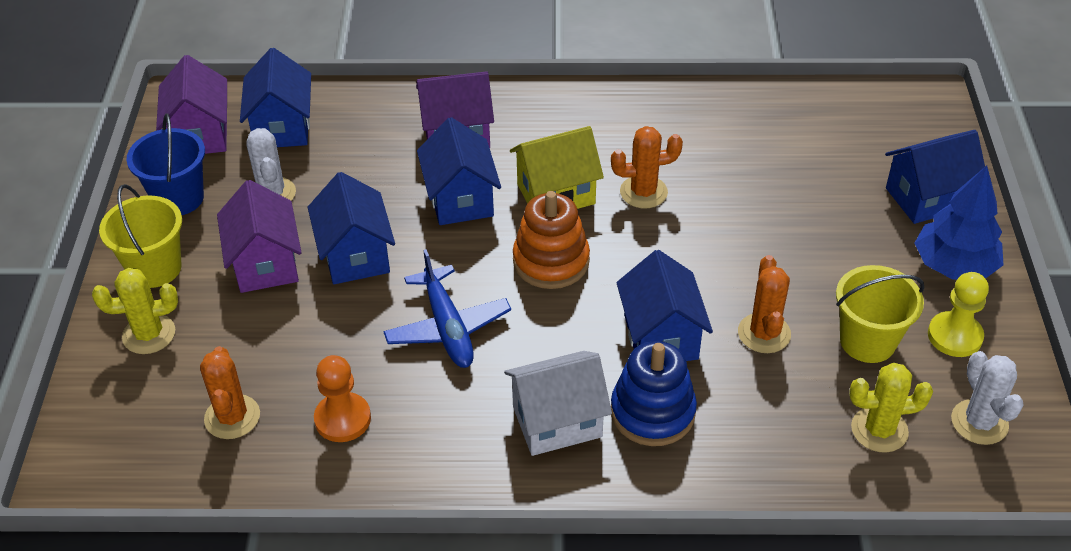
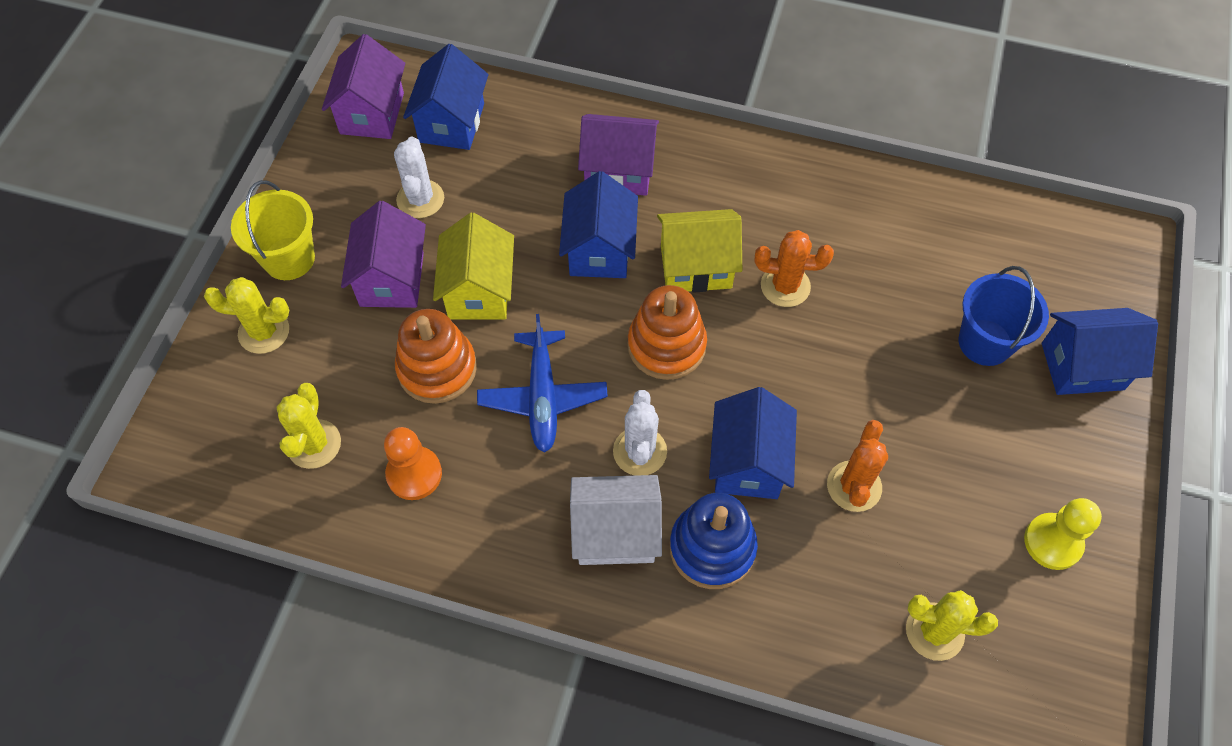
camera: 15 degrees right, 15 degrees up
(178, 198) = (332, 183): blue bucket -> blue bucket (985, 342)
(232, 417) = (314, 444): orange cactus -> yellow cactus
(336, 327) = (437, 368): none -> orange stacking toy
(355, 255) = (479, 291): blue house -> yellow house
(867, 341) = (958, 524): yellow bucket -> none
(954, 266) = (1082, 457): blue tree -> none
(979, 422) = (1042, 652): white cactus -> white cactus (640, 451)

